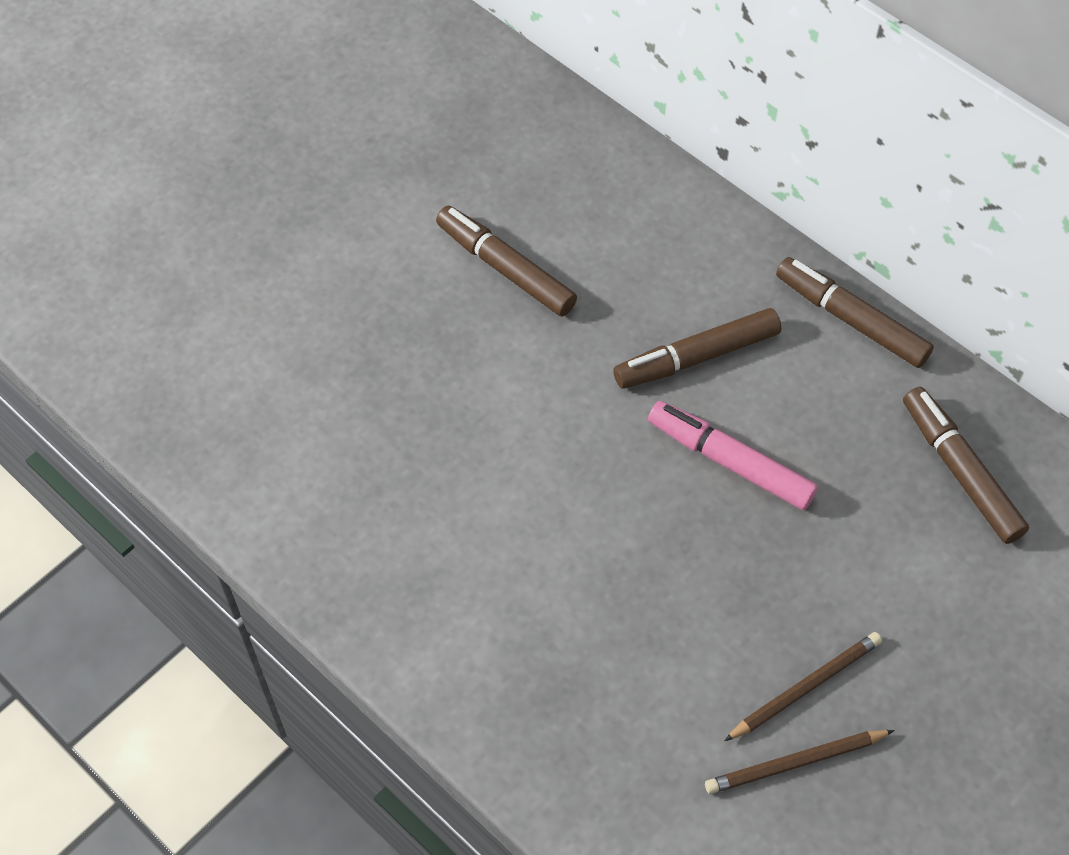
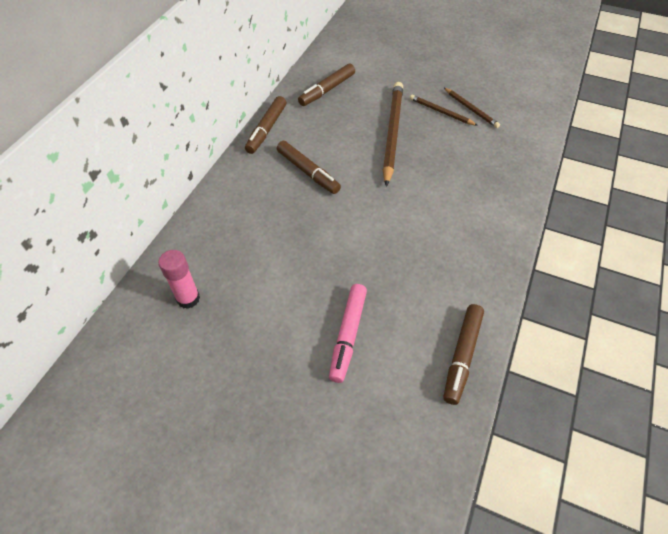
camera: 110 degrees left, 5 degrees down
(478, 129) = (188, 299): none -> pink glue stick
(505, 268) = (285, 256): brown marker -> brown marker (462, 356)
(730, 462) = (356, 150): pink marker -> pink marker (348, 335)
(762, 551) = (392, 133): none -> brown pencil

